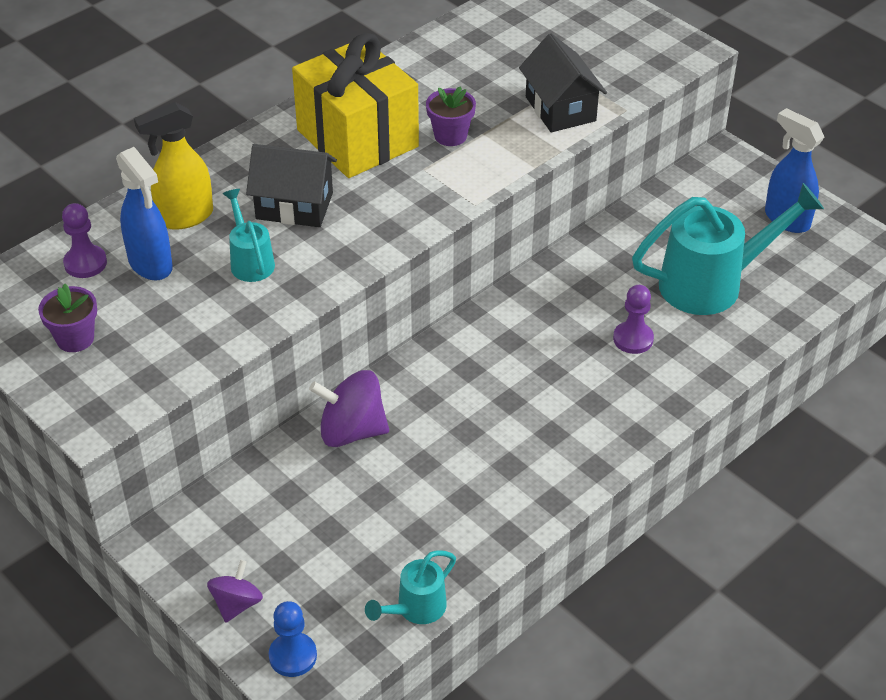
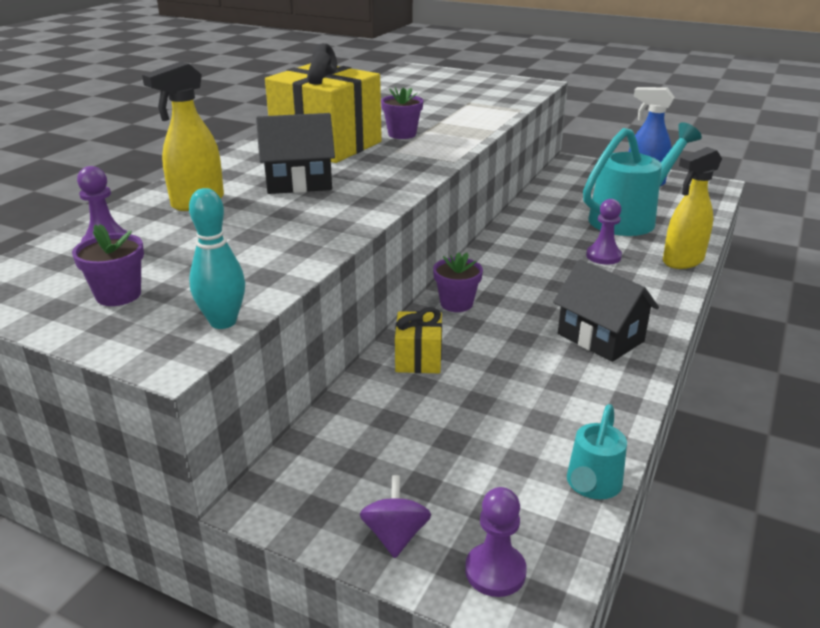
camera: 20 degrees left, 15 degrees down
(144, 395) = (223, 322): none -> turquoise bowling pin
(151, 265) = (179, 234): blue spray bottle -> none
(250, 261) = (280, 217): turquoise watering can -> none
(293, 656) = (495, 571): blue pawn -> purple pawn
(351, 431) = (418, 358): purple spinning top -> yellow gift
(429, 369) = (456, 303): none -> purple flower pot
(560, 109) = (474, 114): black house -> black house (600, 337)
(716, 370) = (682, 261): none -> yellow spray bottle

